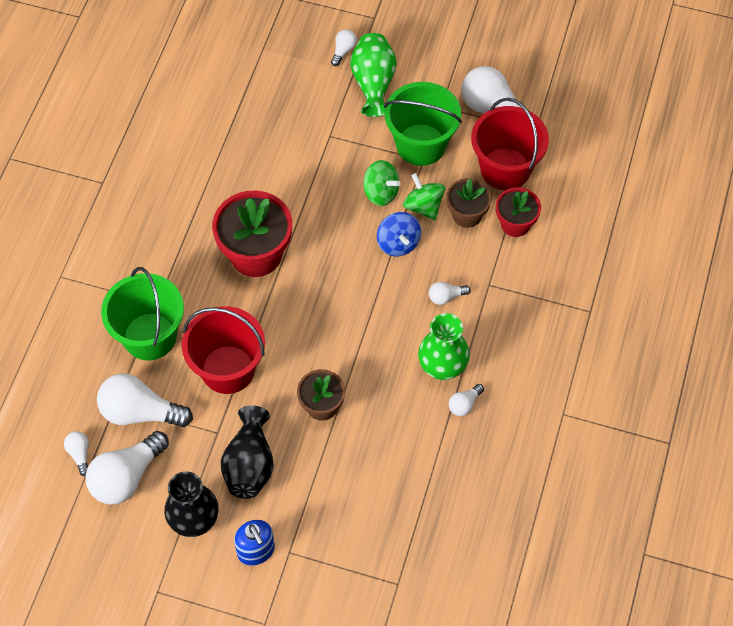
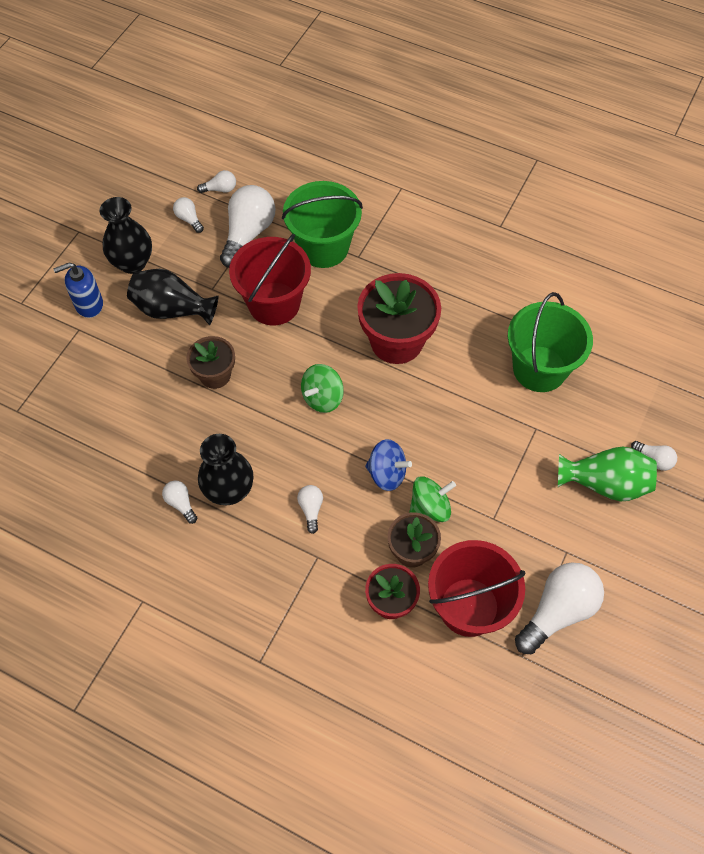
camera: 100 degrees right, 0 degrees up
(126, 477) = (189, 219): white light bulb -> white light bulb, size x0.47
(381, 192) = (454, 467): green spinning top -> green spinning top (322, 398)
(398, 243) = (387, 473): blue spinning top -> blue spinning top turned 150 degrees counterclockwise
(421, 145) = (514, 519): green bucket -> green bucket (539, 369)
(442, 367) = (229, 490): green vase -> black vase

